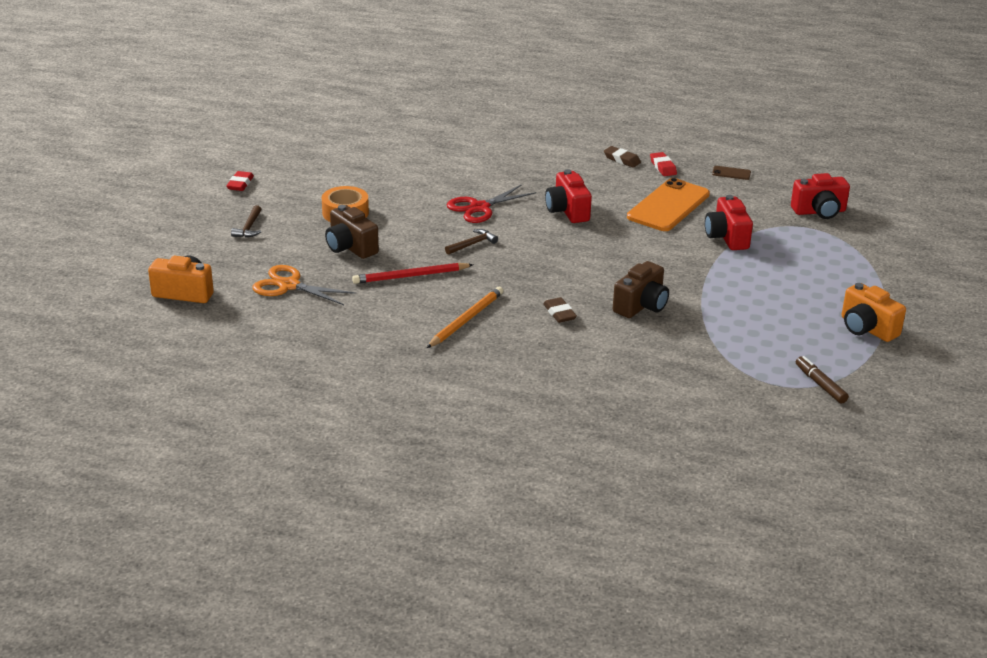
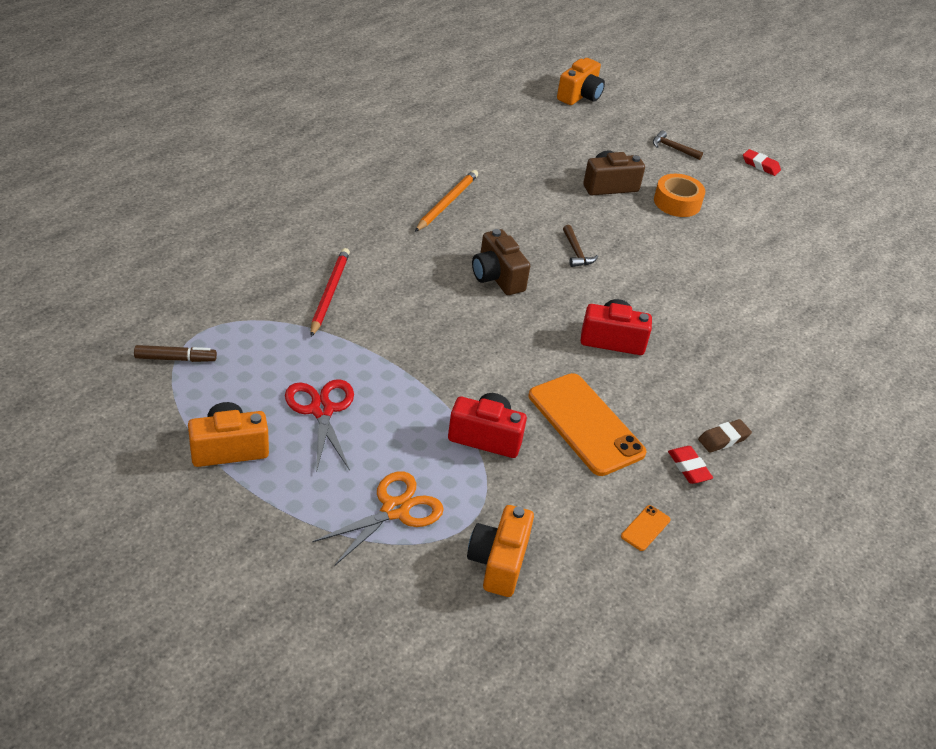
camera: 110 degrees right, 10 degrees up
(289, 285) = (561, 139): orange scissors -> orange scissors (395, 510)
(410, 276) = (538, 199): red pencil -> red pencil (329, 293)
(466, 320) = (447, 203): orange pencil -> orange pencil turned 120 degrees counterclockwise
(479, 208) = (649, 283): red scissors -> red scissors (321, 410)
(559, 313) = (419, 255): brown eraser -> none
(641, 306) = (395, 308): brown camera -> brown camera (497, 277)
(663, 167) = (688, 468): red eraser -> red eraser turned 60 degrees clockwise
(731, 173) = (645, 528): brown phone -> orange phone
(819, 212) = (498, 562): red camera -> orange camera

